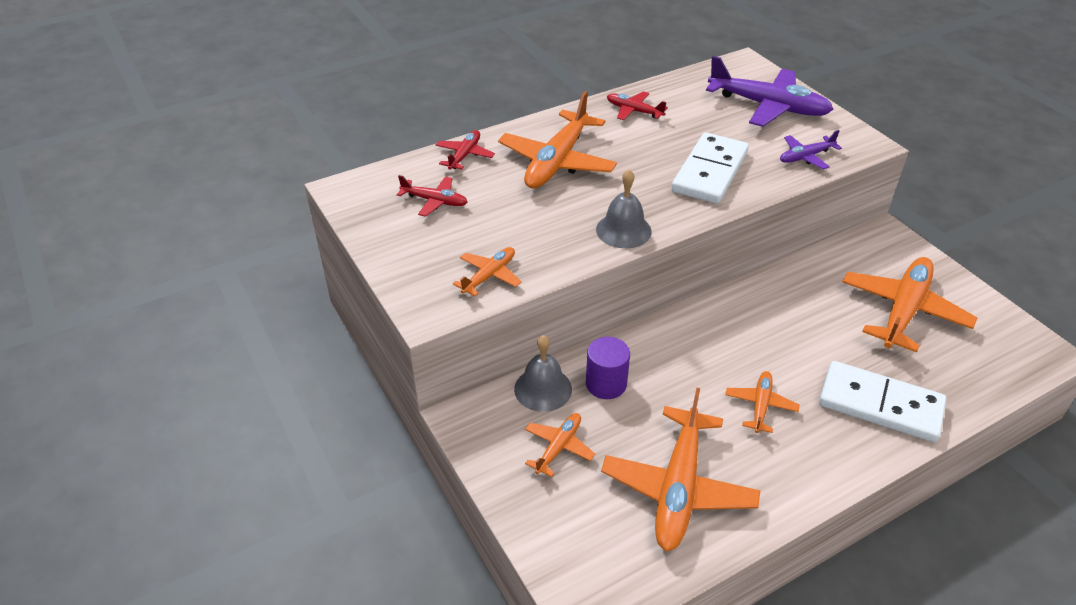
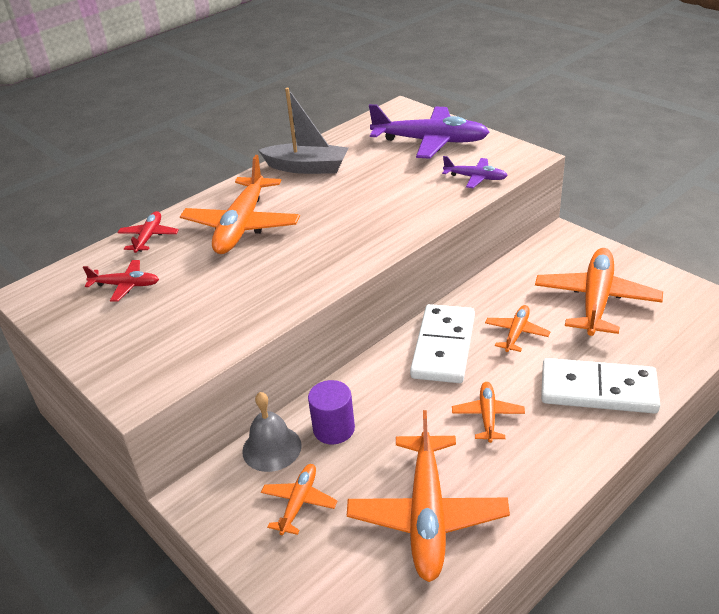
camera: 10 degrees left, 5 degrees down
(489, 276) = (193, 345): orange plane -> orange plane (516, 333)
(623, 230) = (319, 275): grey bell -> none
(634, 111) = (307, 167): red plane -> grey boat
(709, 172) = (390, 207): white domino -> white domino (443, 347)
(806, 157) = (475, 178): purple plane -> purple plane turned 120 degrees counterclockwise

